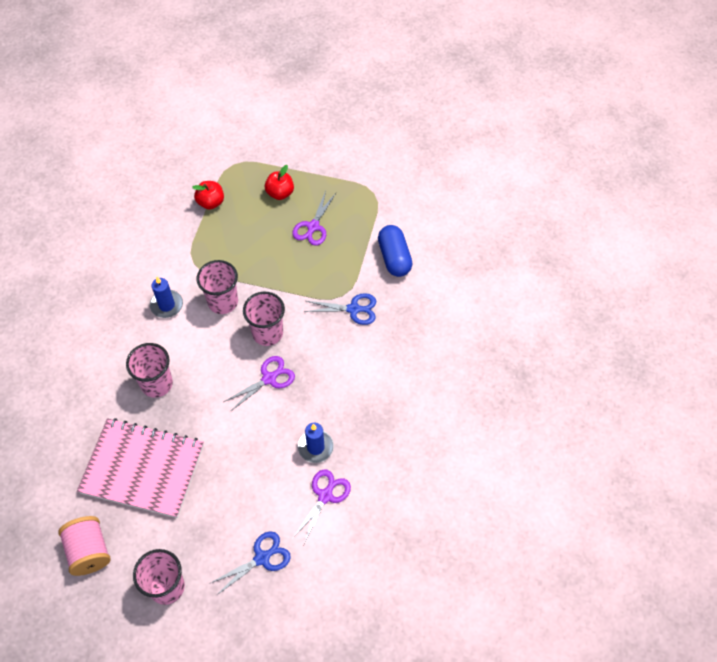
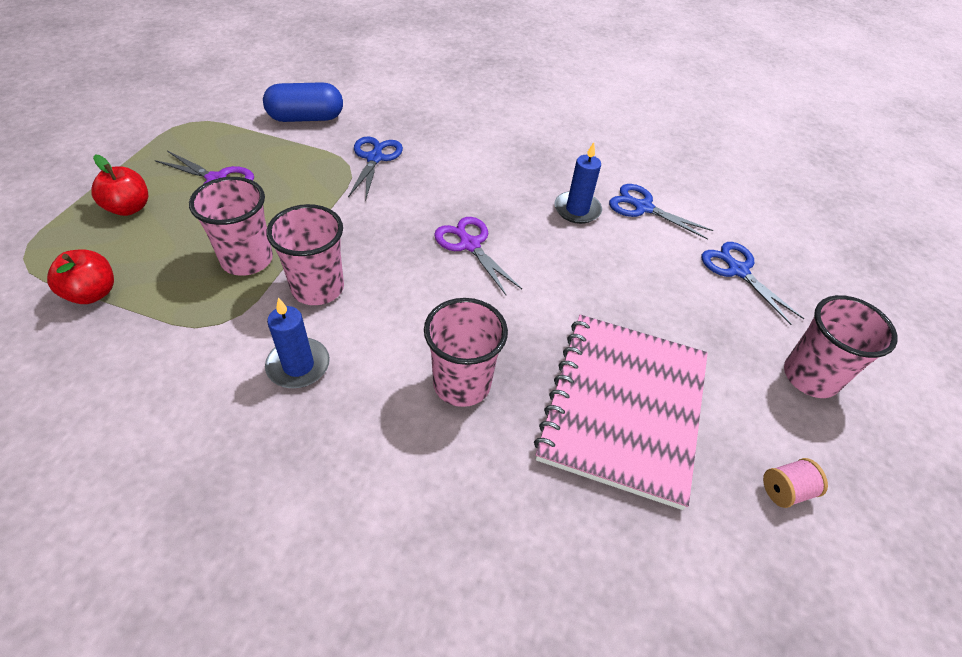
camera: 90 degrees left, 10 degrees down
(89, 551) = (785, 490): pink spool -> pink spool, size x0.53
(267, 333) = (391, 241): pink cup -> pink cup (247, 260)
(325, 495) = (642, 207): purple scissors -> blue scissors

